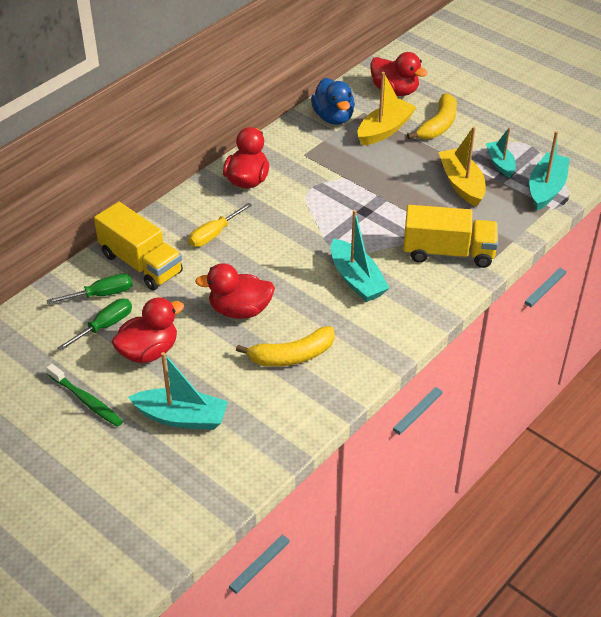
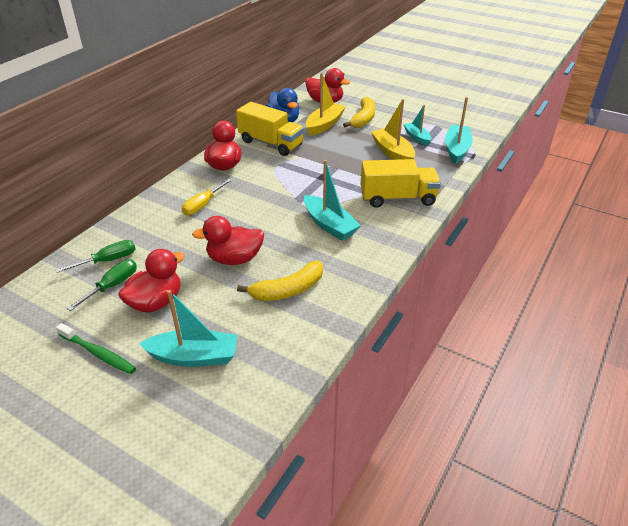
camera: 10 degrees left, 5 degrees down
(141, 264) = (142, 233): yellow truck -> yellow truck (271, 143)

